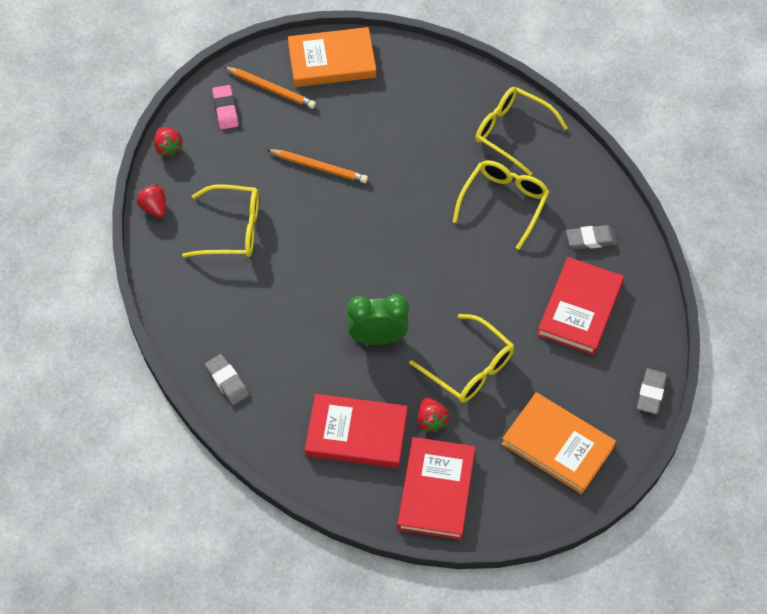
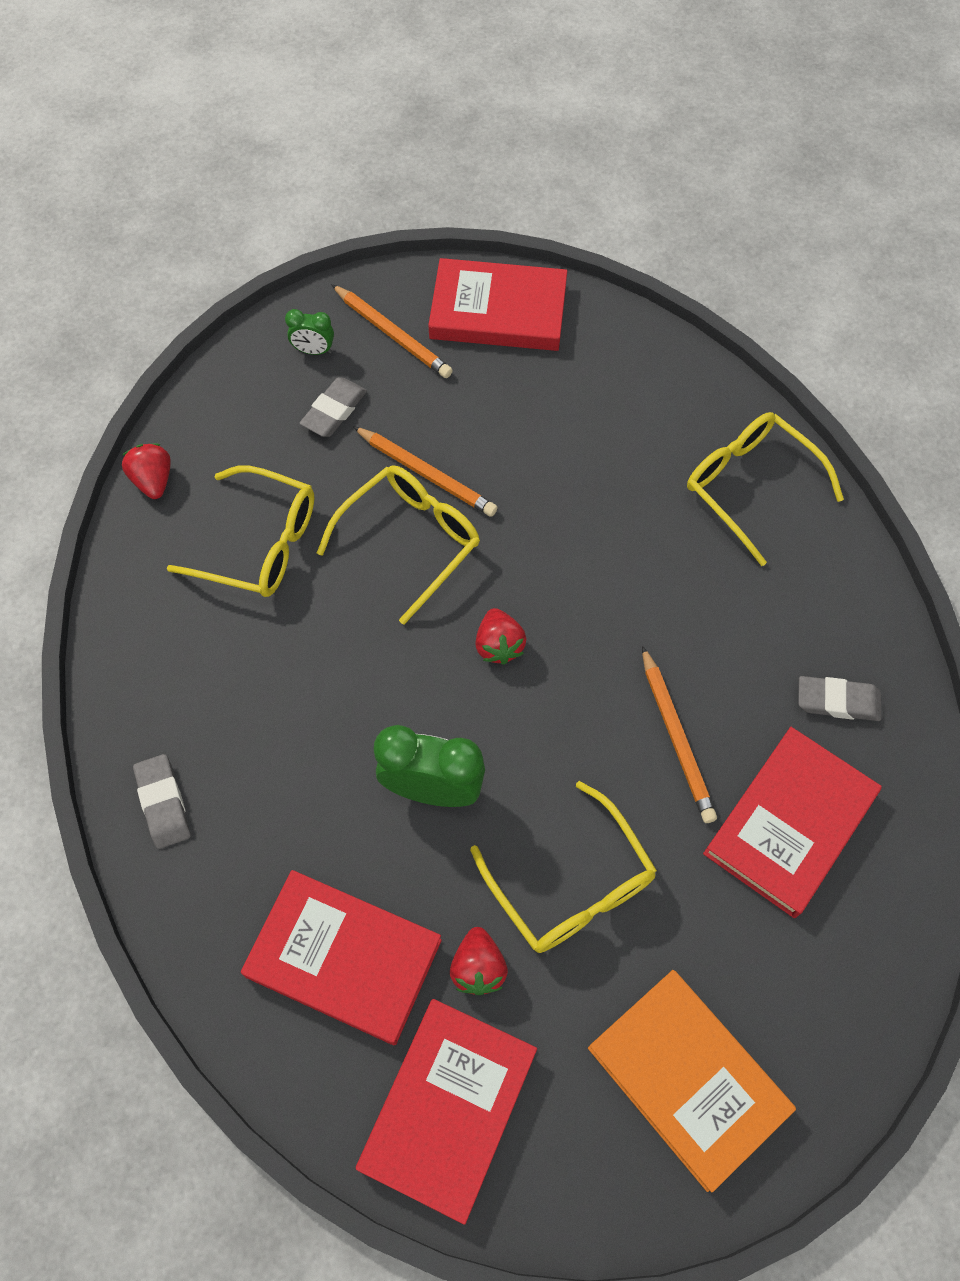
camera: 15 degrees right, 5 degrees up
(168, 148) = (208, 390): red strawberry -> red strawberry (499, 645)
(225, 109) = (314, 351): pink eraser -> green clock
(332, 61) = (498, 311): orange book -> red book
(504, 203) = (706, 602): yellow glasses -> yellow glasses (410, 541)
(506, 279) = (676, 738): none -> orange pencil
(651, 393) = (880, 1019): grey eraser -> grey eraser (334, 411)

